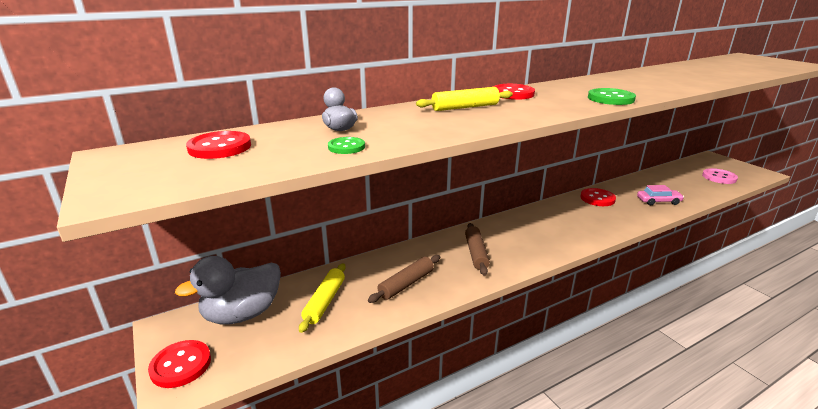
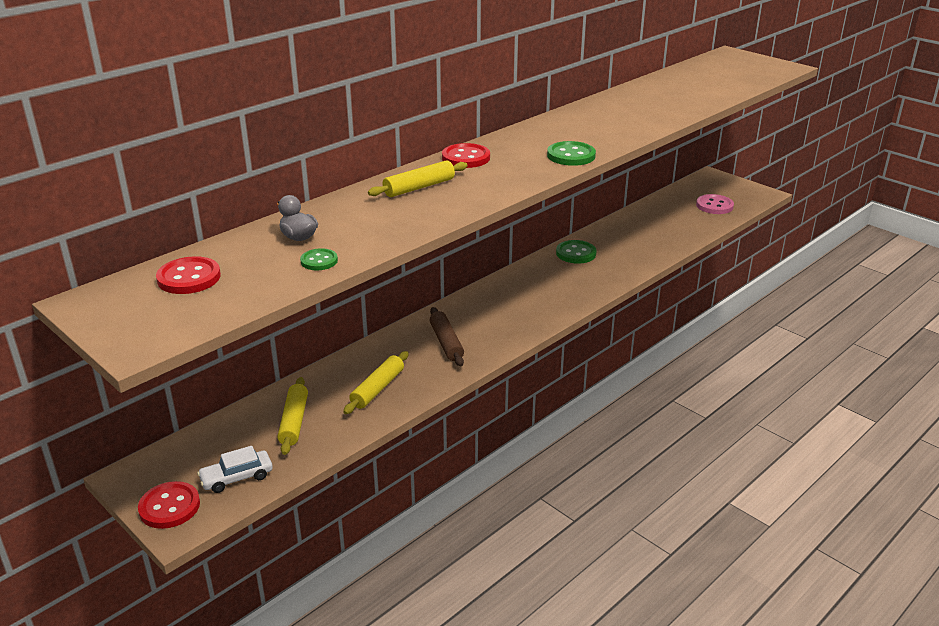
camera: 15 degrees left, 5 degrees up
(242, 314) = (207, 449): grey duck -> none
(252, 347) = (237, 477): none -> white car
(406, 284) = (377, 388): brown rolling pin -> yellow rolling pin
(597, 198) = (576, 253): red button -> green button
(658, 201) = (644, 248): pink car -> none

